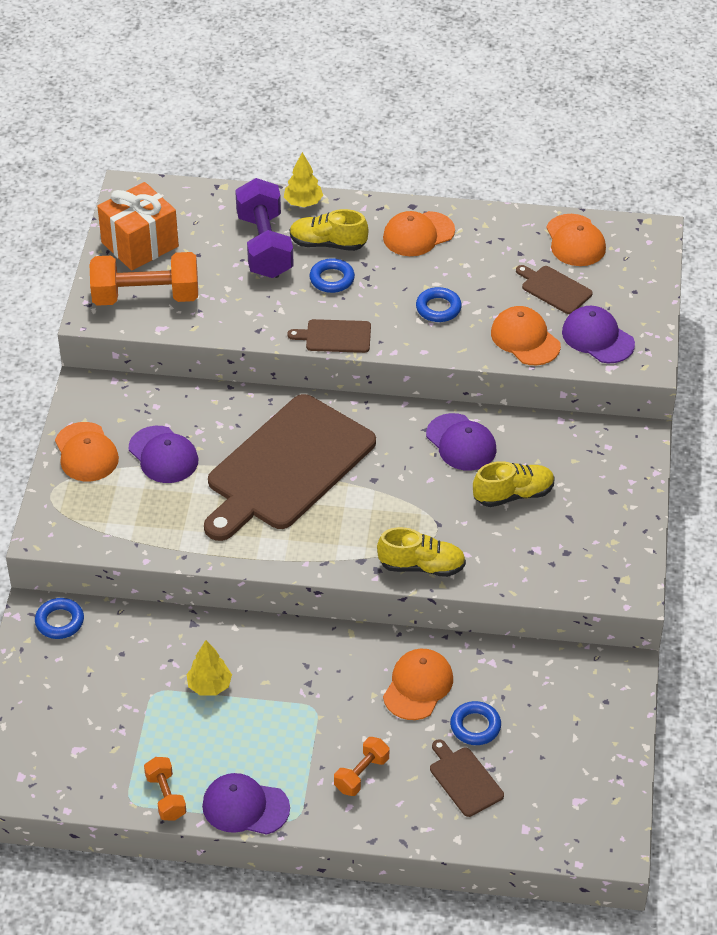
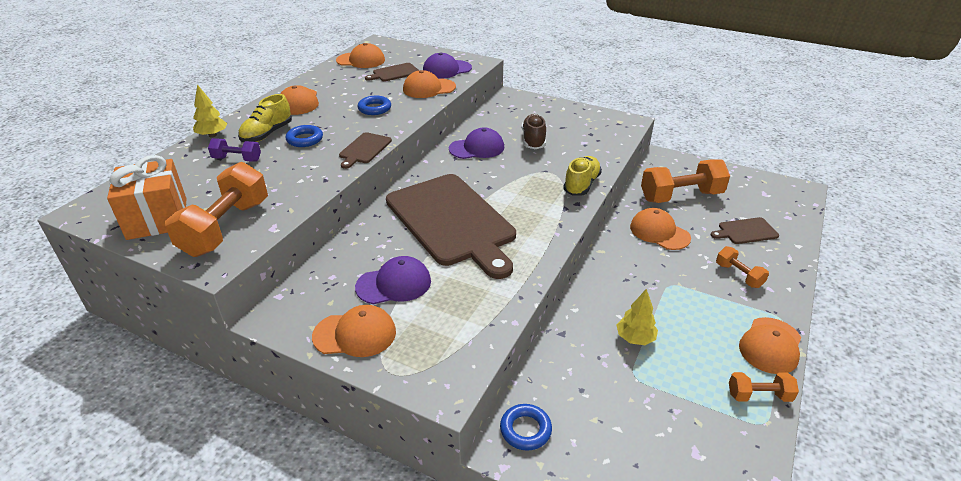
camera: 70 degrees left, 10 degrees down
(245, 807) = (770, 345): purple cap -> orange cap
(264, 246) = (237, 159): purple dumbbell -> purple dumbbell, size x0.52
(475, 726) = (699, 217): blue ring -> none
(513, 495) = (533, 140): yellow shoe -> brown shoe
(519, 702) = (681, 196): none -> orange dumbbell

